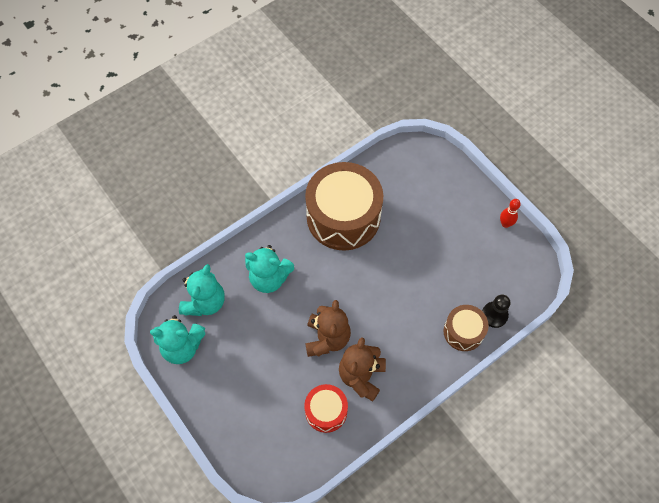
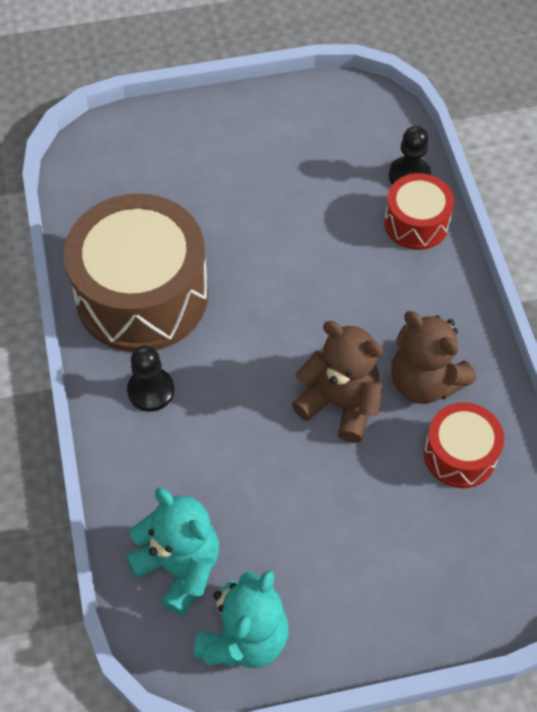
camera: 65 degrees left, 5 degrees down
(269, 278) = (190, 446): turquoise teddy bear -> none
(291, 246) = (151, 390): none -> black pawn
(463, 332) = (416, 223): brown drum -> red drum
(505, 224) = (276, 101): red bowling pin -> none

